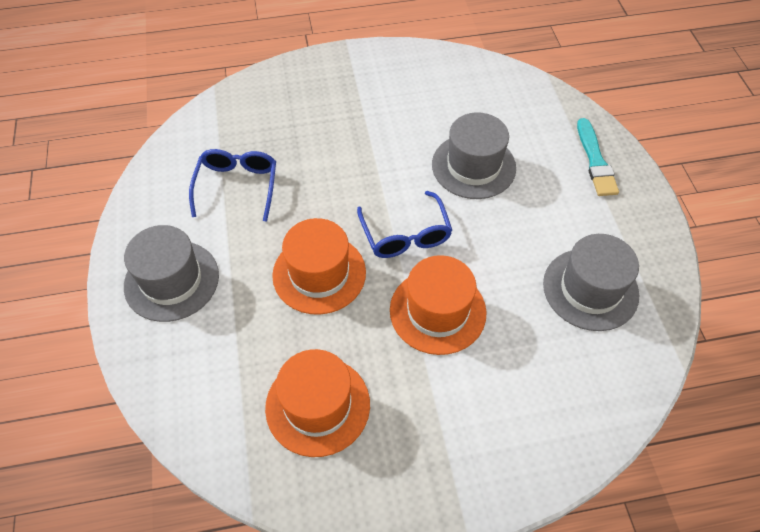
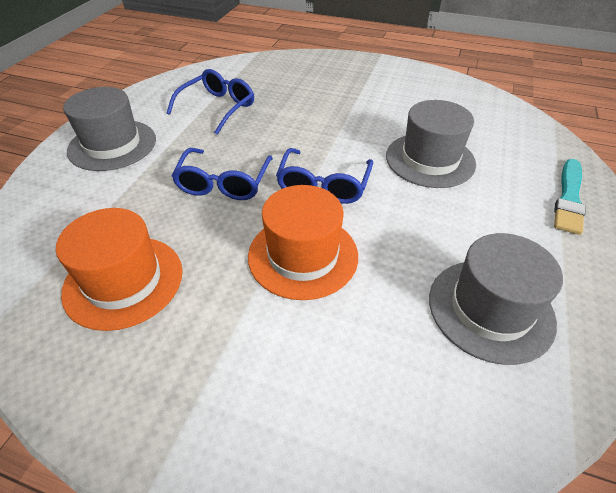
camera: 30 degrees right, 10 degrees down
(319, 273) = (223, 183): orange hat -> blue glasses

